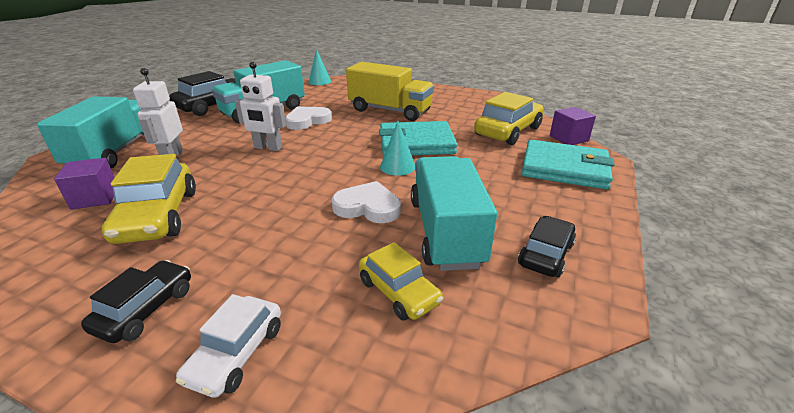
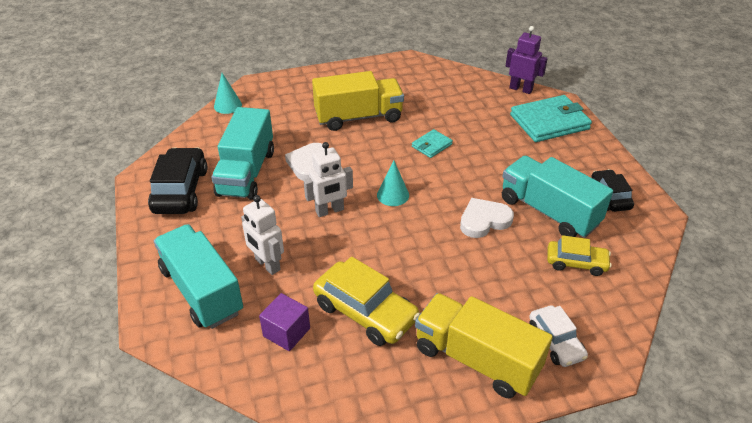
camera: 40 degrees left, 10 degrees up
(146, 309) = (476, 359): black car -> yellow truck
(397, 166) = (452, 176): turquoise cone -> turquoise cone (393, 195)
(416, 143) = (431, 145): turquoise wallet -> turquoise wallet, size x0.50
(508, 131) = (475, 100): yellow car -> none
(568, 138) = (521, 89): purple cube -> purple robot

